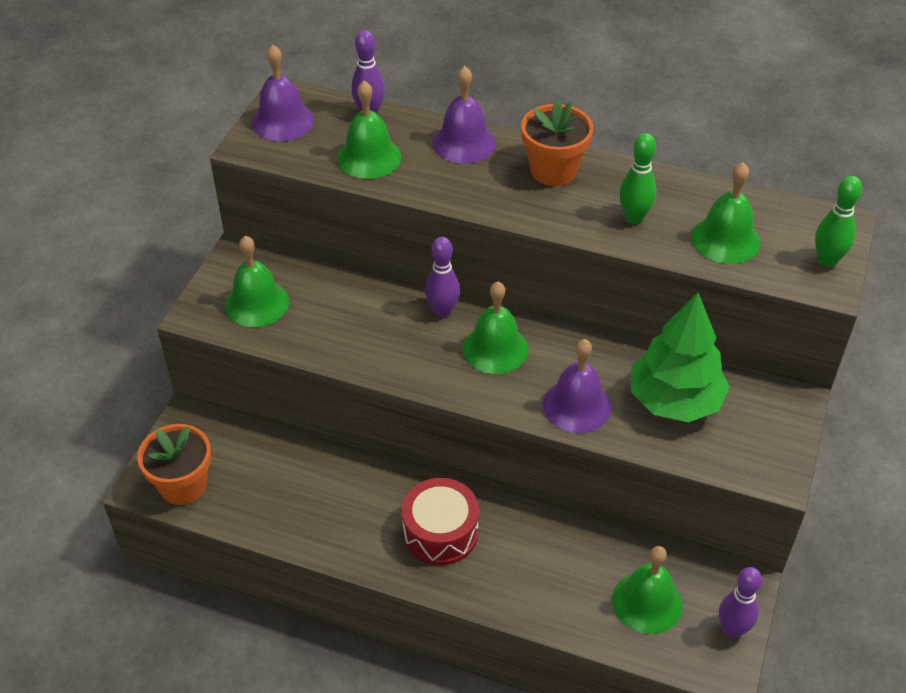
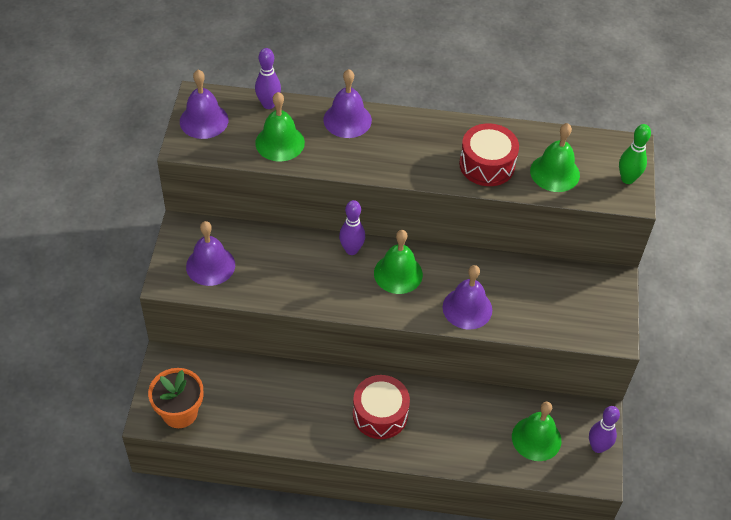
camera: 15 degrees left, 5 degrees up
(257, 303) = (210, 265): green bell -> purple bell
(553, 170) = (419, 134): orange flower pot -> none
(634, 217) = (487, 165): green bowling pin -> red drum
(674, 400) = (534, 293): green tree -> none

